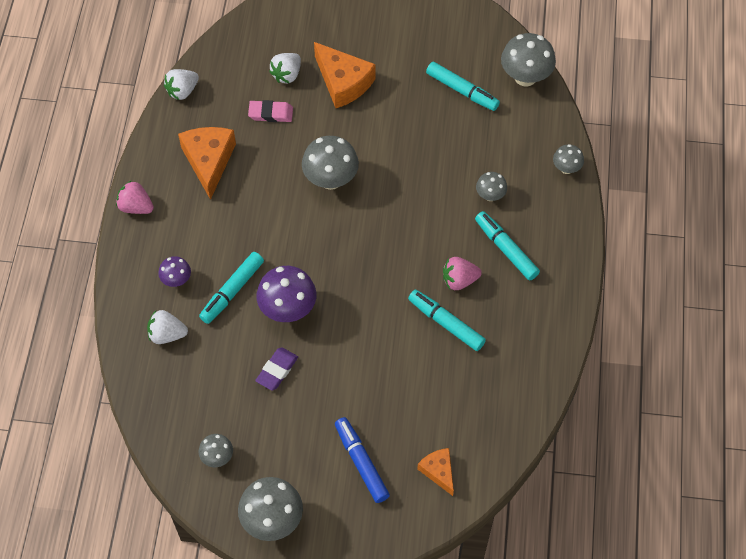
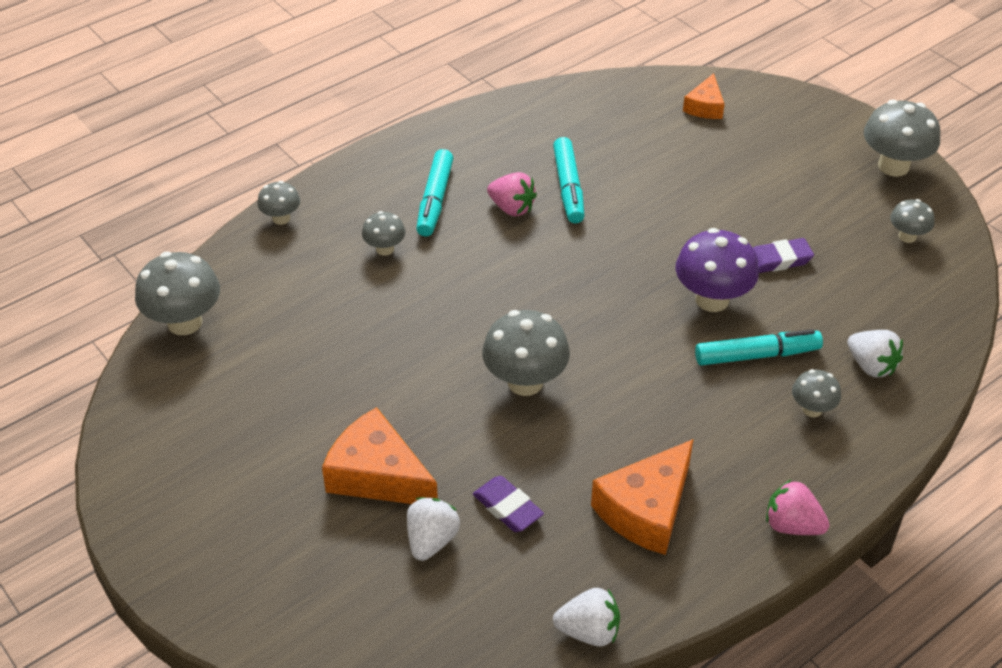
camera: 135 degrees left, 15 degrees down
(136, 207) = (792, 525): pink strawberry -> pink strawberry turned 135 degrees clockwise
(176, 280) = (812, 409): purple mushroom -> grey mushroom
(271, 113) = (507, 508): pink eraser -> purple eraser
(287, 75) = (431, 540): white strawberry -> white strawberry turned 60 degrees counterclockwise
(343, 82) = (377, 475): orange cheese -> orange cheese turned 60 degrees counterclockwise
(361, 463) = (768, 151): blue marker -> none
(462, 90) = (266, 361): turquoise marker -> none

